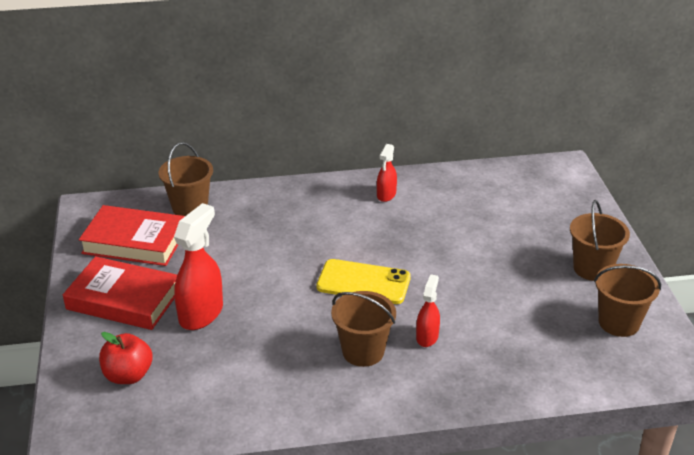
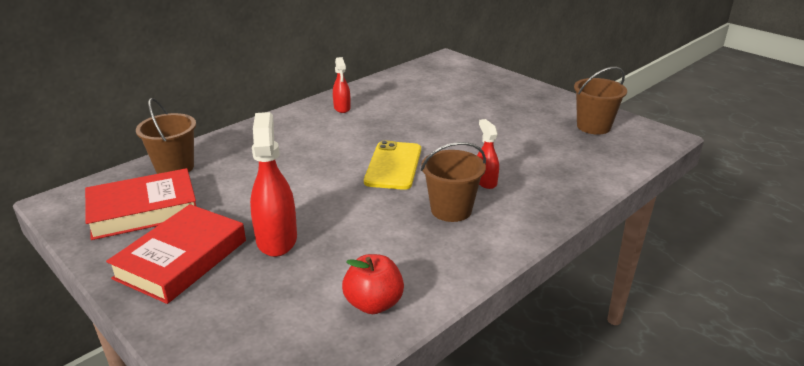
camera: 35 degrees left, 5 degrees down
(123, 299) = (181, 259): red book -> red book turned 45 degrees counterclockwise
(128, 375) = (257, 319): red apple -> red apple (373, 304)
(363, 282) = (393, 165): yellow phone -> yellow phone turned 60 degrees counterclockwise
(592, 268) = (537, 104): brown bucket -> none

